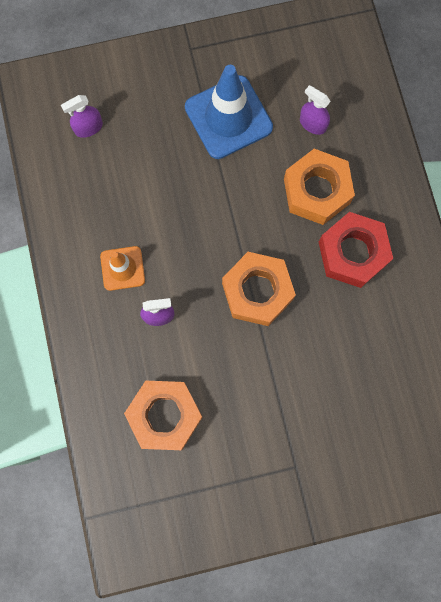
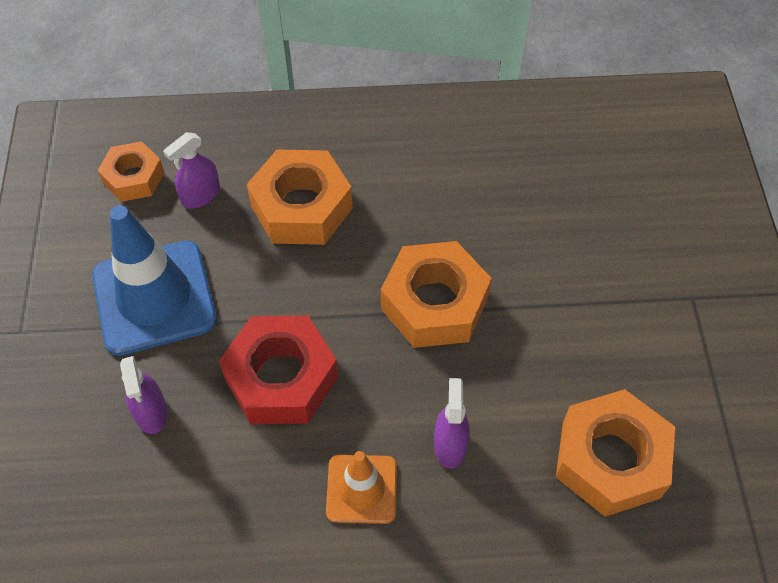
camera: 80 degrees left, 20 degrees down
(88, 127) = (99, 509): purple spray bottle -> purple spray bottle (151, 412)
(317, 78) = (134, 178): none -> orange nut
(352, 253) = (400, 182): red nut -> red nut (281, 378)

